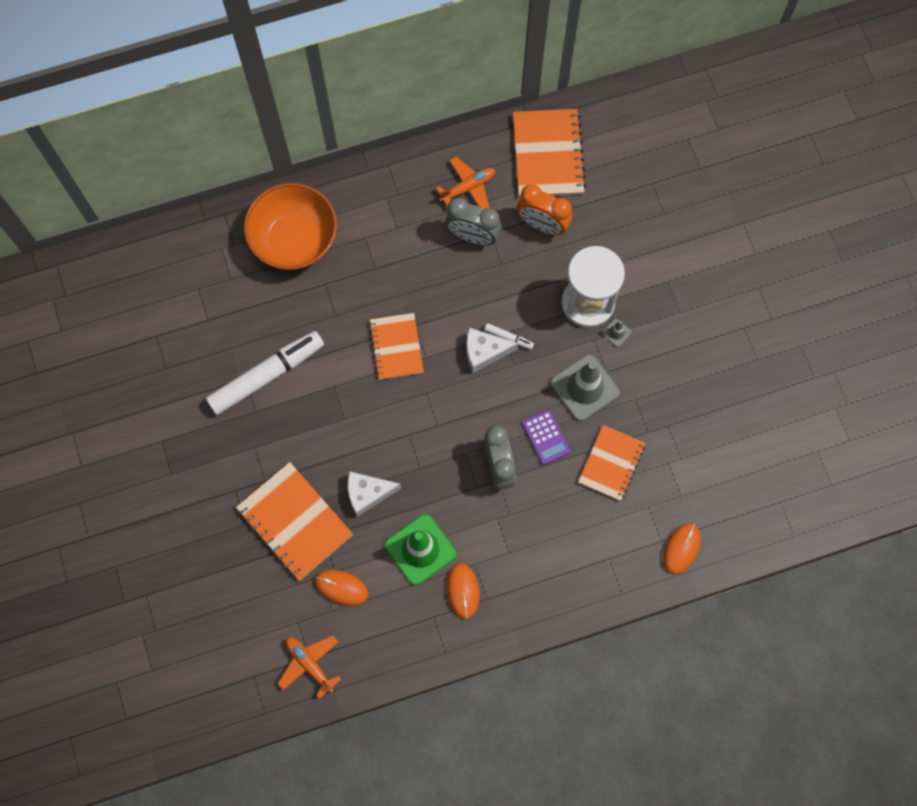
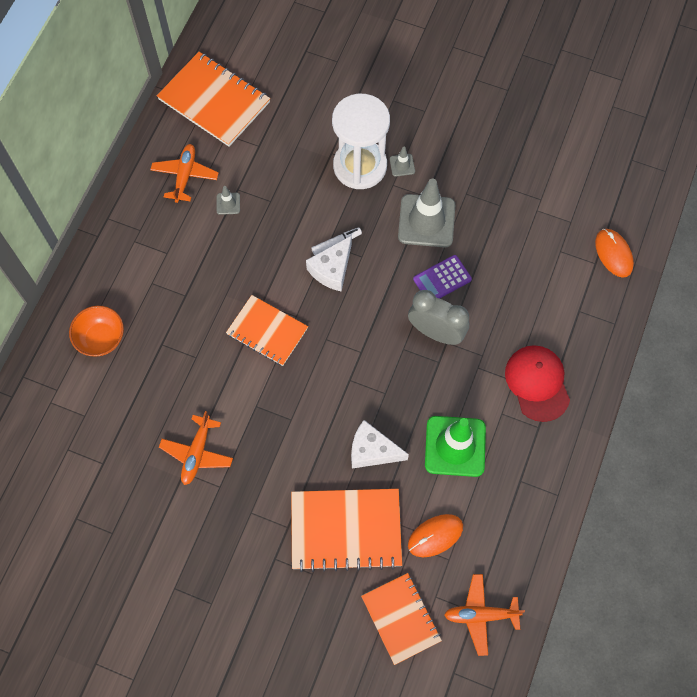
camera: 50 degrees left, 5 degrees down
(266, 376) = (197, 453): white marker -> orange plane
(294, 240) = (101, 338): orange bowl -> orange bowl, size x0.54
(368, 493) = (372, 451): white cheese -> white cheese turned 75 degrees clockwise
(463, 591) = (517, 440): orange mouse -> none
(472, 236) = (228, 203): grey clock -> grey traffic cone
(521, 571) = (537, 383): none -> red cap
(542, 224) = (266, 148): orange clock -> none
(546, 437) = (442, 279): purple calculator -> purple calculator turned 135 degrees clockwise
(611, 463) = (504, 249): orange notebook -> orange notebook (401, 618)

